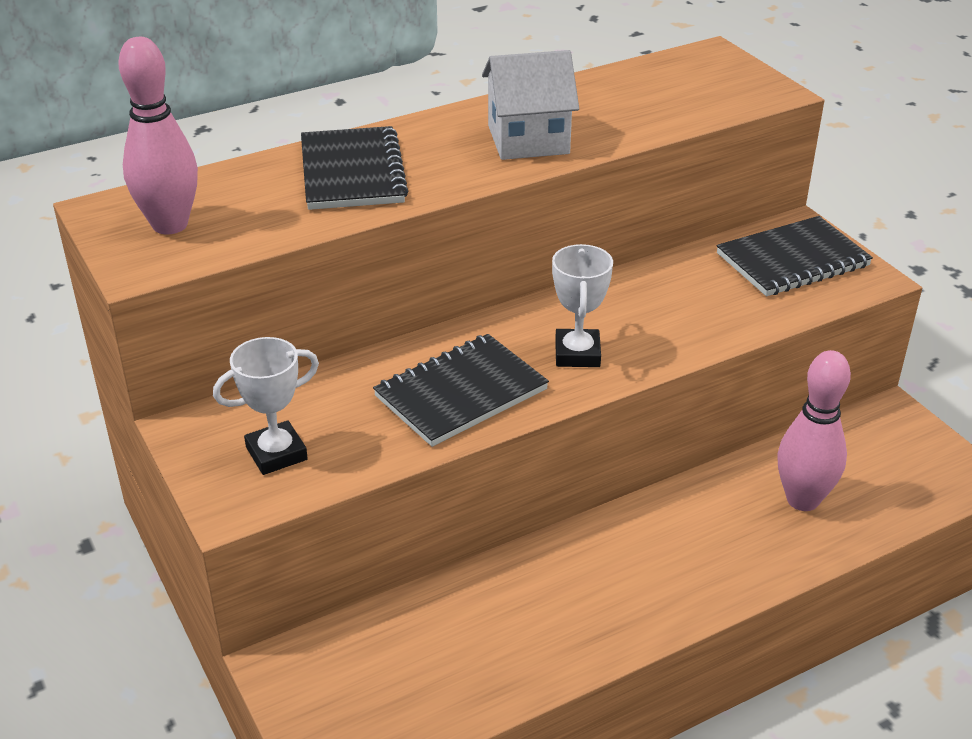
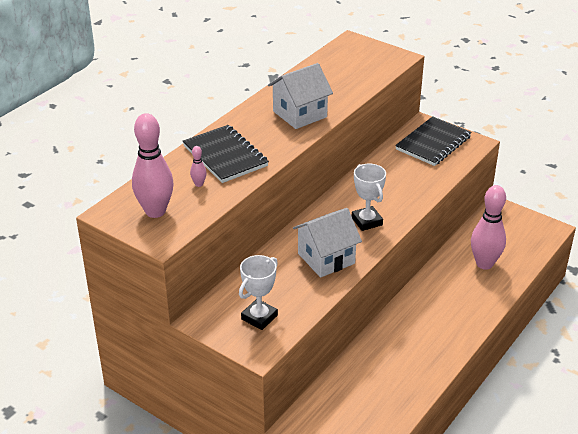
camera: 25 degrees left, 0 degrees up
(272, 203) = (199, 184): none -> pink bowling pin
(461, 393) = (326, 258): black notebook -> white house

